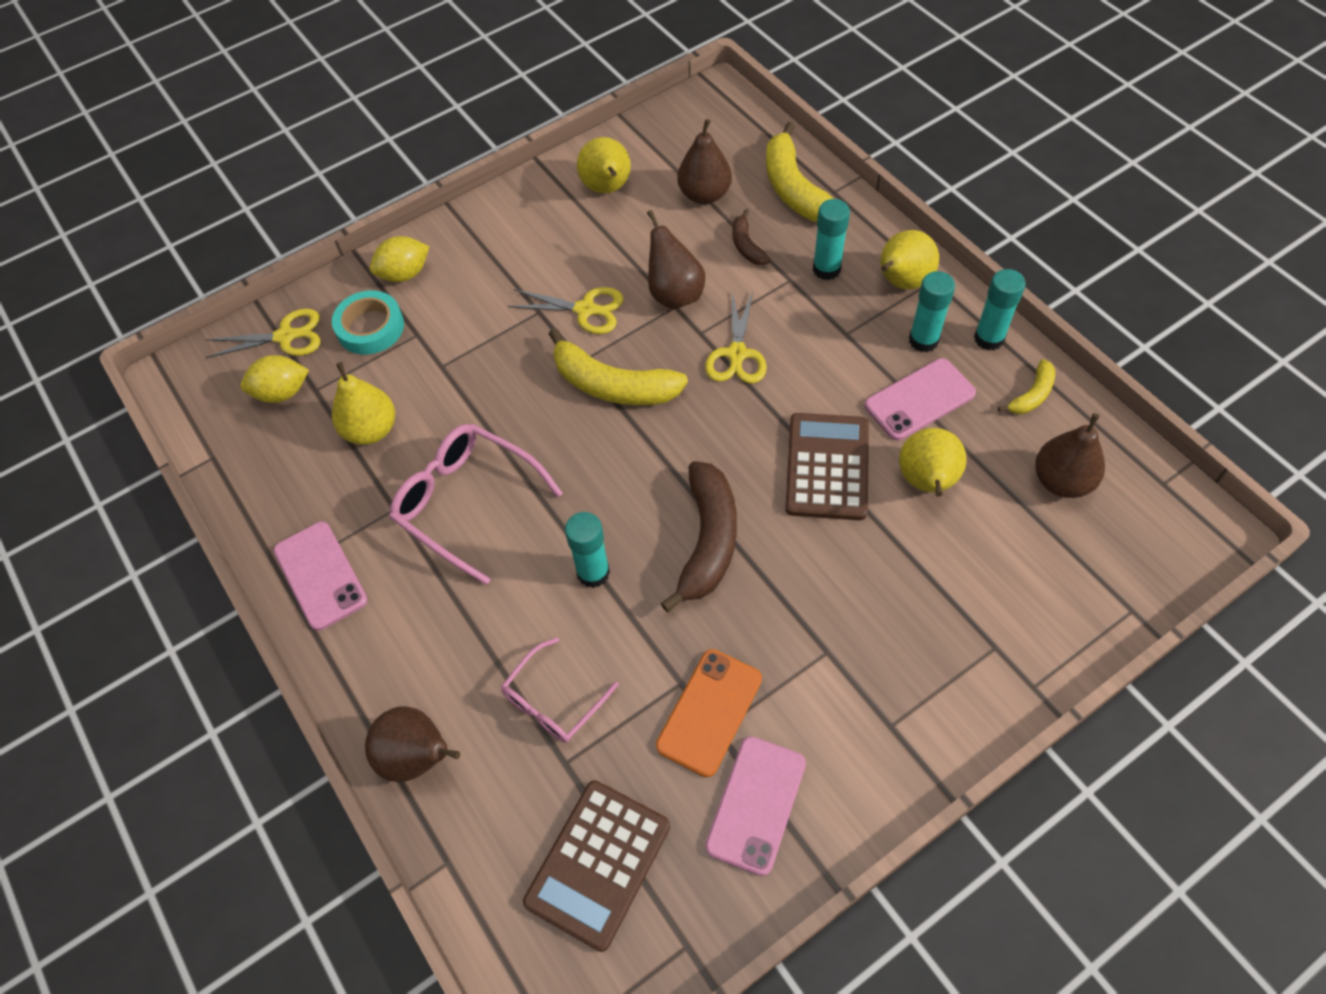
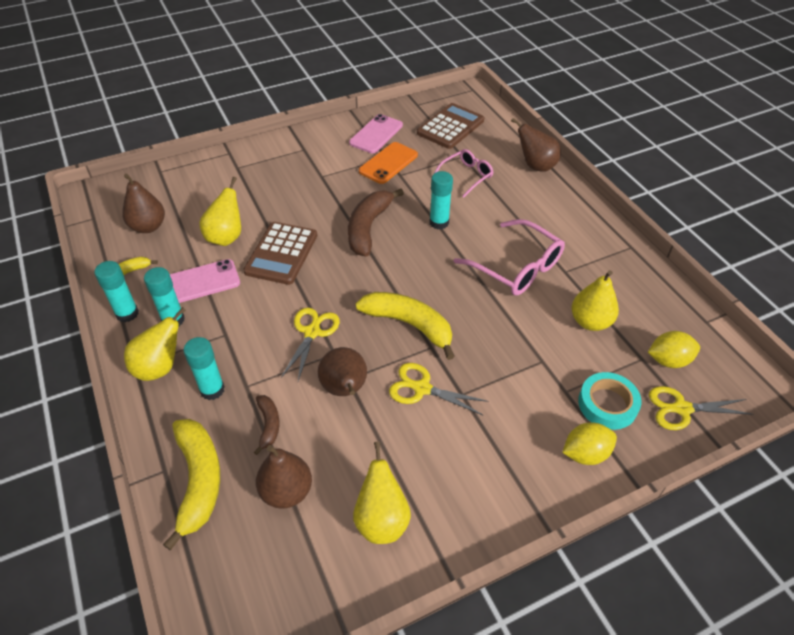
camera: 175 degrees left, 10 degrees down
(320, 575) = (605, 243): pink phone -> none

